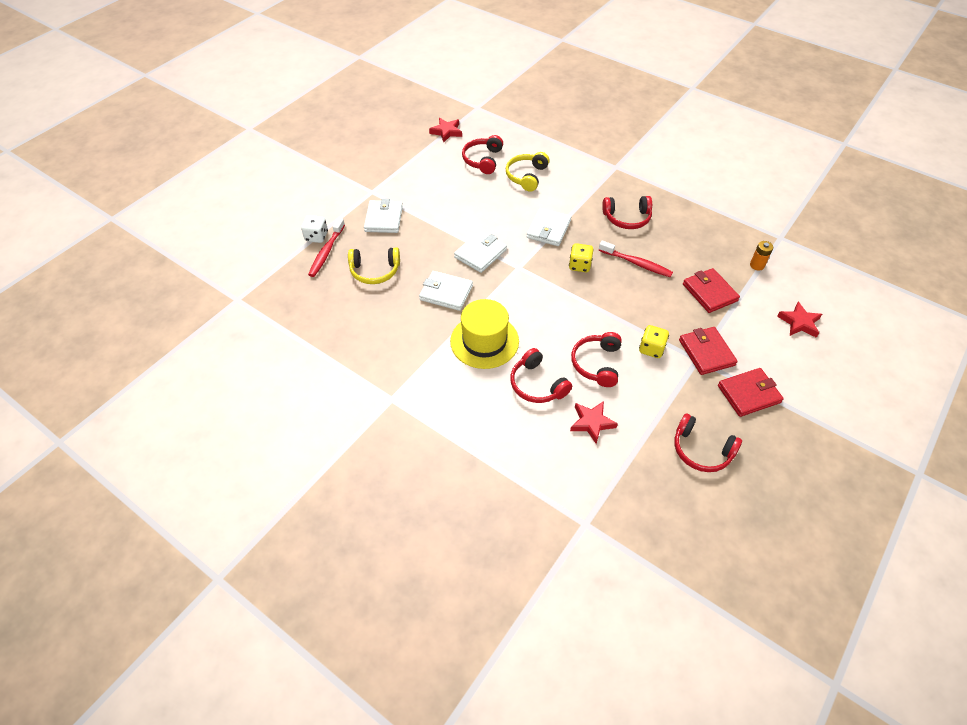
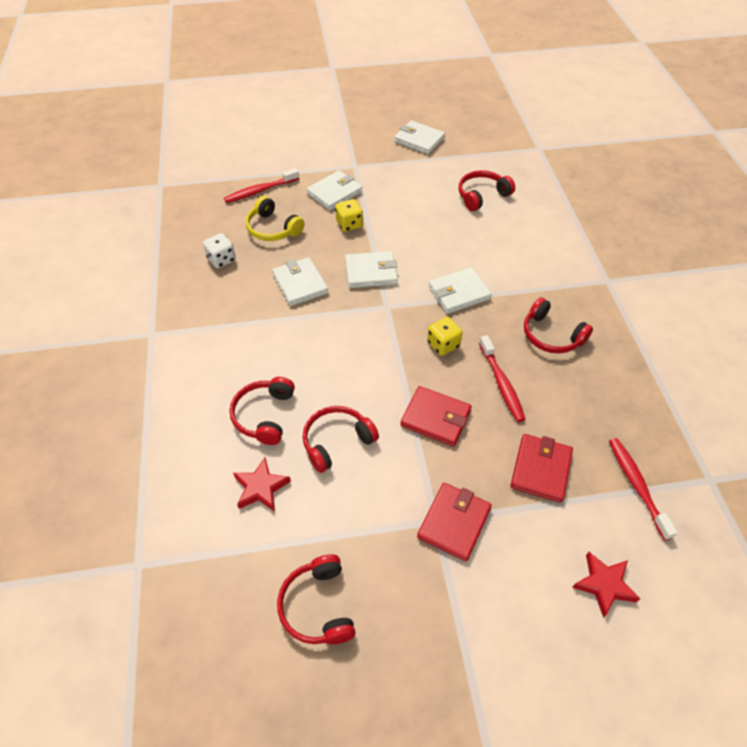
camera: 45 degrees right, 0 degrees up
(316, 236) = (269, 175): white dice -> white dice (221, 260)
(392, 146) = (419, 140): none -> white wallet
(446, 132) = (482, 154): red star -> none
(484, 341) = (274, 345): yellow hat -> none
(526, 176) = (503, 234): yellow headphones -> none
(651, 349) = (404, 472): yellow dice -> yellow dice (349, 224)
(749, 394) = (440, 602): red wallet -> red wallet (435, 418)
(757, 265) = (637, 485): orange battery -> red toothbrush

